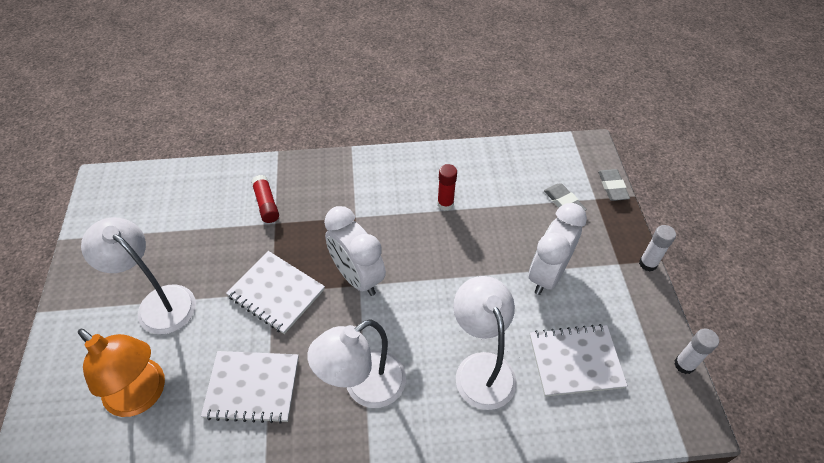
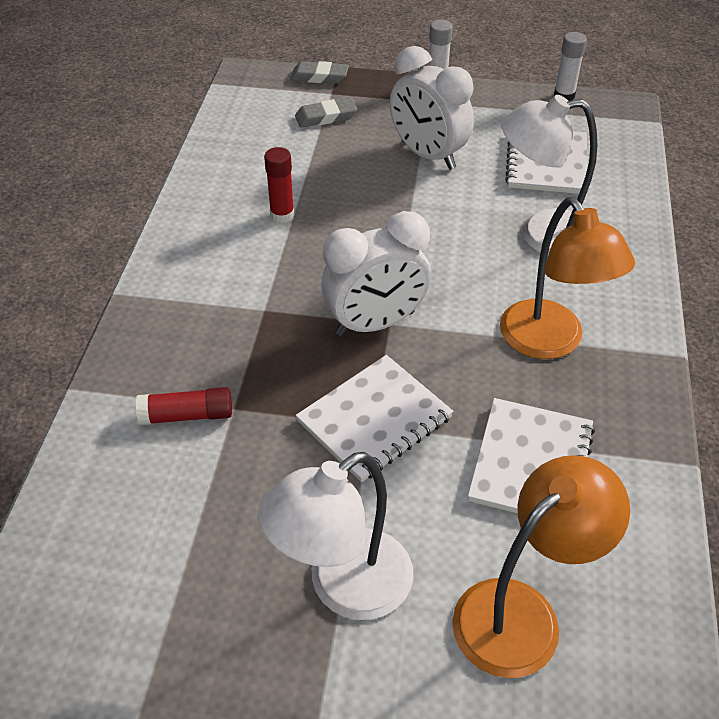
camera: 75 degrees left, 5 degrees down
(364, 387) = (550, 342): white lamp -> orange lamp

